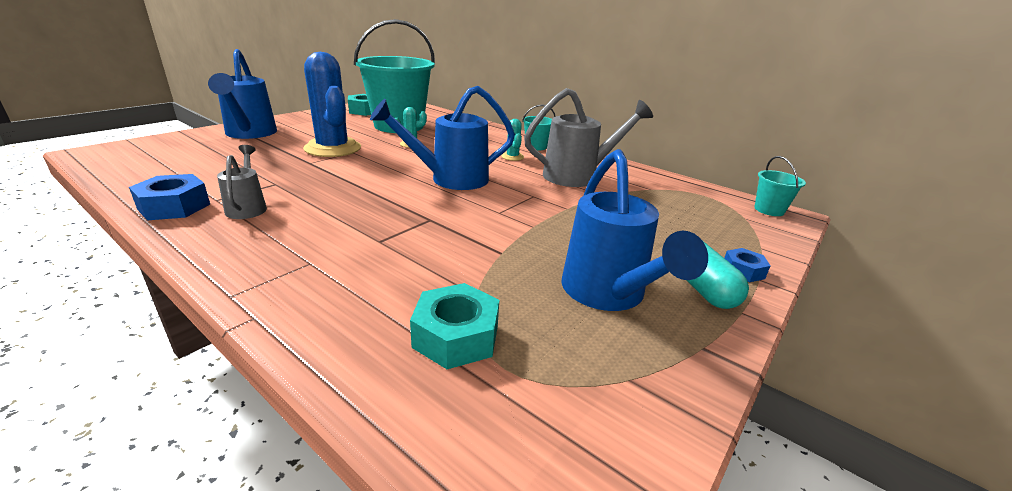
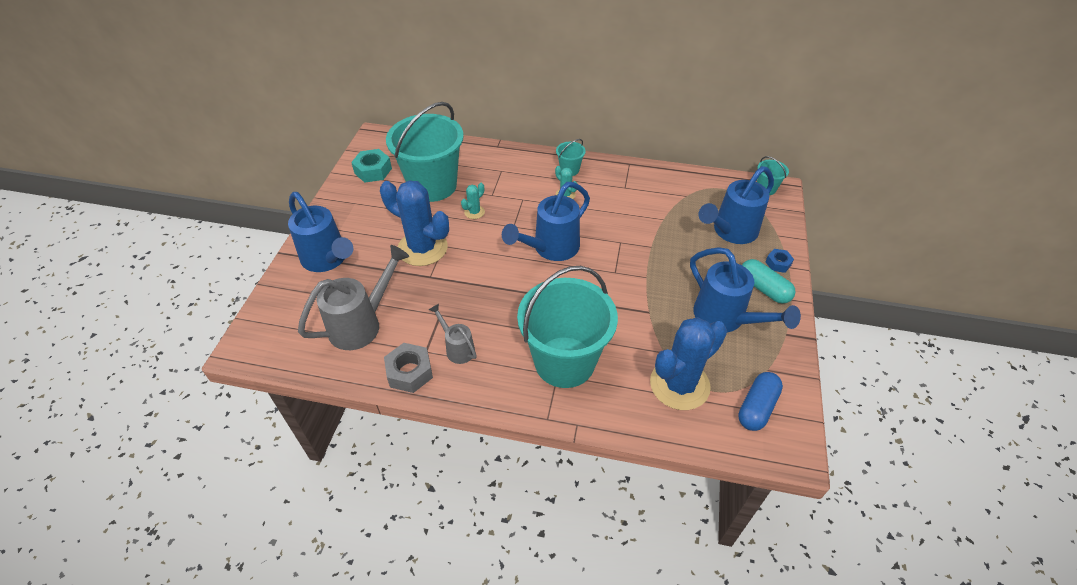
camera: 25 degrees left, 20 degrees up
(174, 206) = (409, 372): blue nut -> grey nut
(336, 255) = (564, 362): none -> turquoise bucket
(456, 336) = (679, 384): turquoise nut -> blue cactus
(561, 425) = (757, 407): none -> blue capsule
(578, 176) = (629, 201): grey watering can -> grey watering can (361, 324)
(688, 226) = (730, 232): none -> blue watering can

